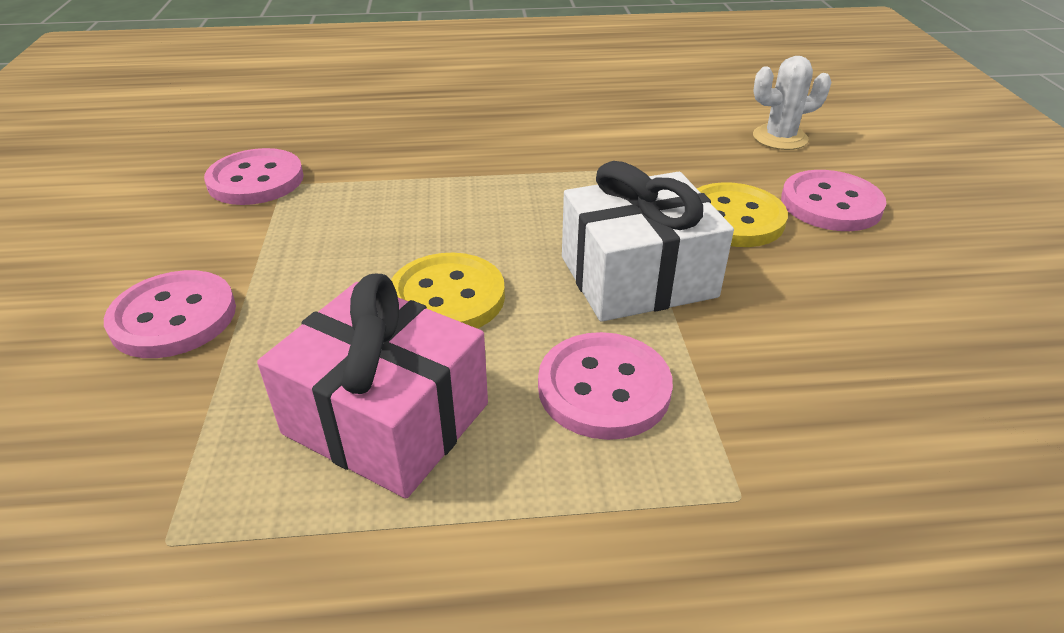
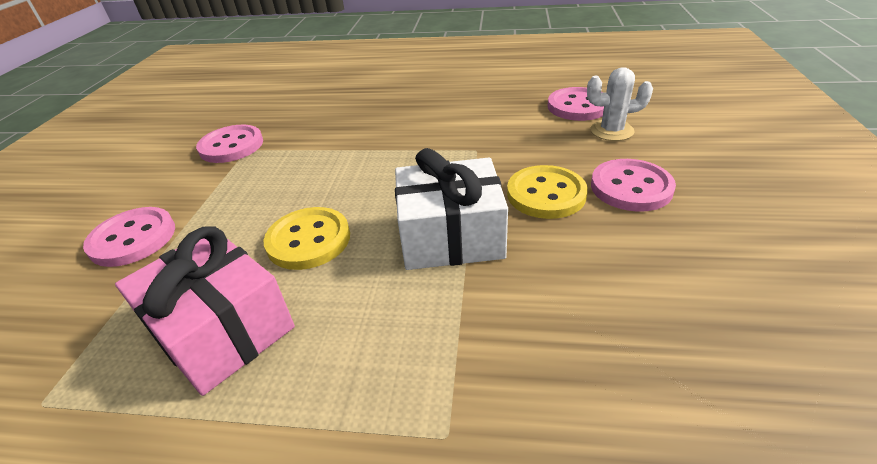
camera: 15 degrees right, 0 degrees up
(604, 388) = (383, 325): pink button -> pink button (578, 106)

